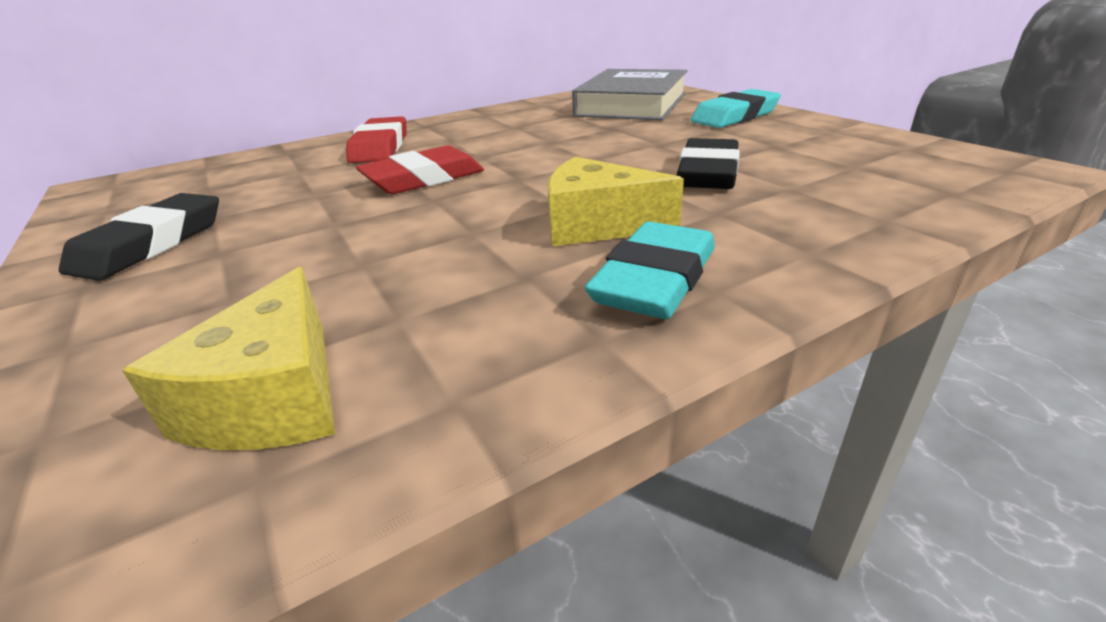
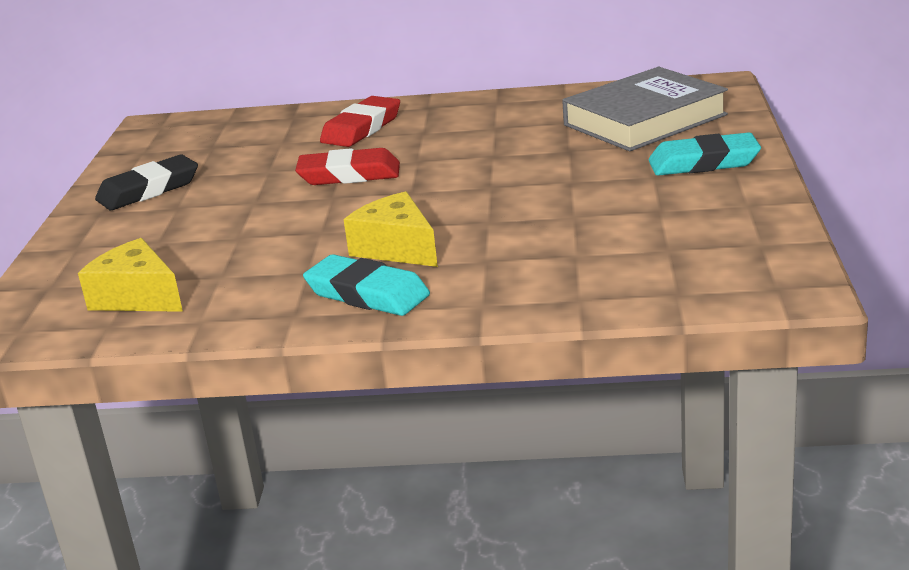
camera: 35 degrees right, 5 degrees down
(274, 397) = (137, 297): yellow cheese -> yellow cheese turned 90 degrees clockwise
(655, 280) = (367, 294): turquoise eraser -> turquoise eraser turned 60 degrees clockwise
(708, 173) = (546, 224): black eraser -> none

